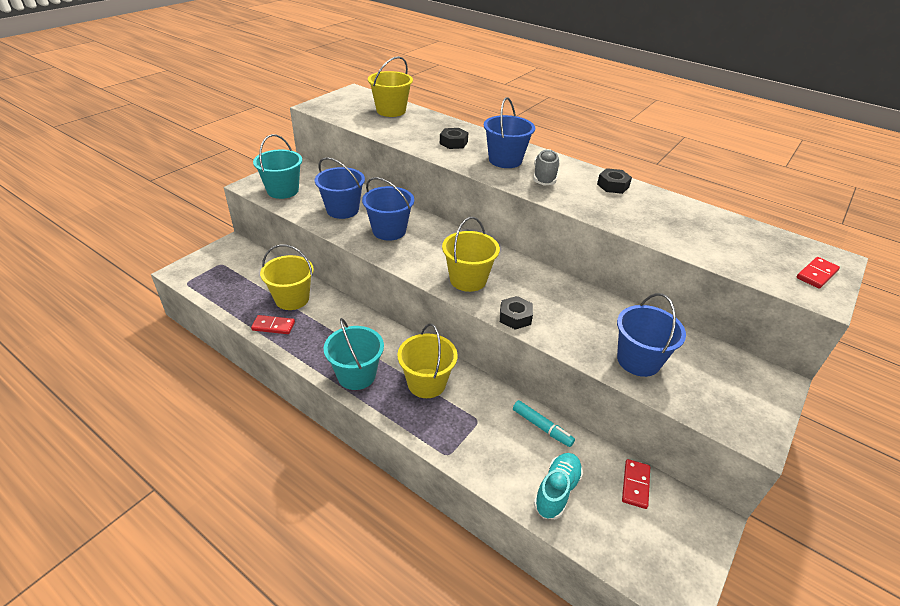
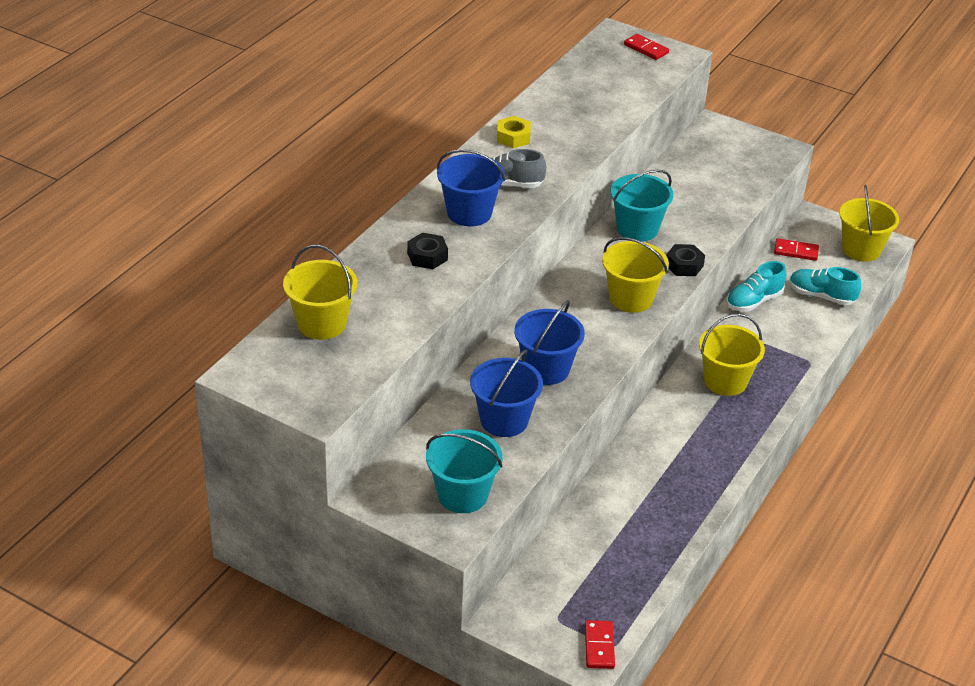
camera: 95 degrees left, 0 degrees up
(273, 326) = (676, 525): red domino -> red domino (599, 646)
(292, 299) = (617, 518): yellow bucket -> yellow bucket (861, 249)
(356, 375) = (733, 437): turquoise bucket -> turquoise bucket (637, 228)
(542, 427) = (753, 301): turquoise marker -> turquoise shoe
(613, 185) = (513, 137): black nut -> yellow nut
(638, 360) = (718, 194): blue bucket -> none

